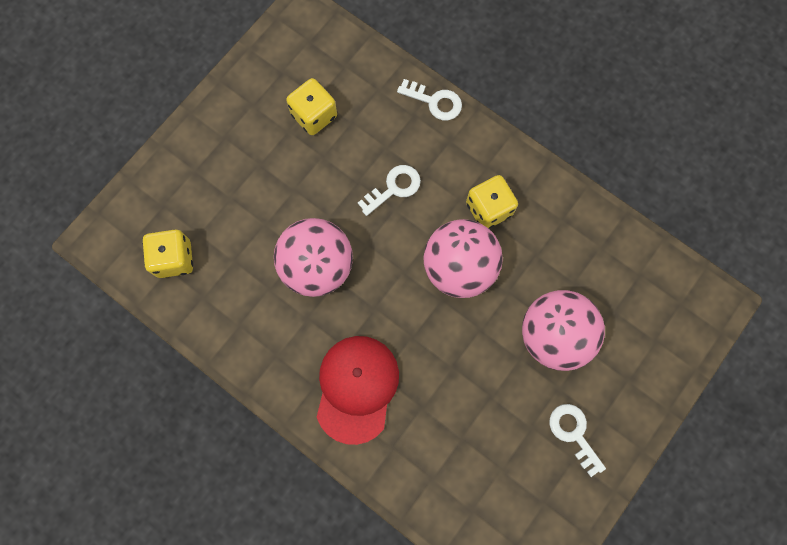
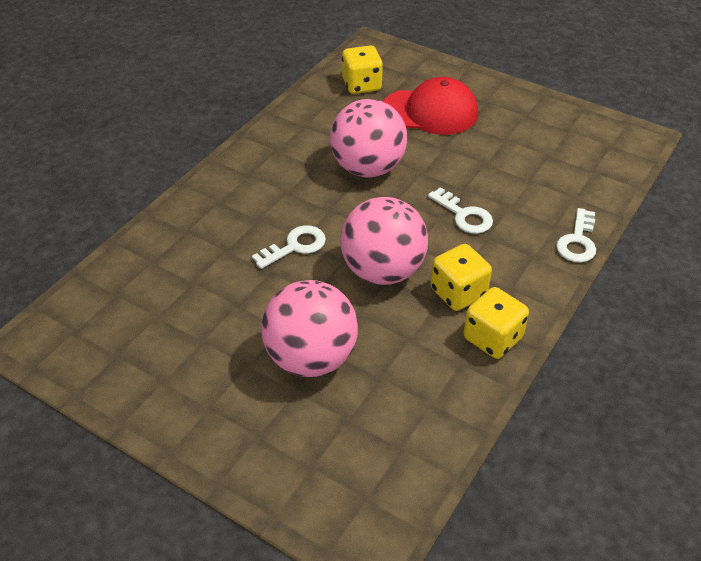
camera: 85 degrees right, 30 degrees down
(314, 115) = (528, 154): yellow dice -> yellow dice (492, 338)
(356, 388) = (246, 202): red cap -> red cap (430, 112)
(573, 433) = (193, 380): white key -> white key (295, 246)

